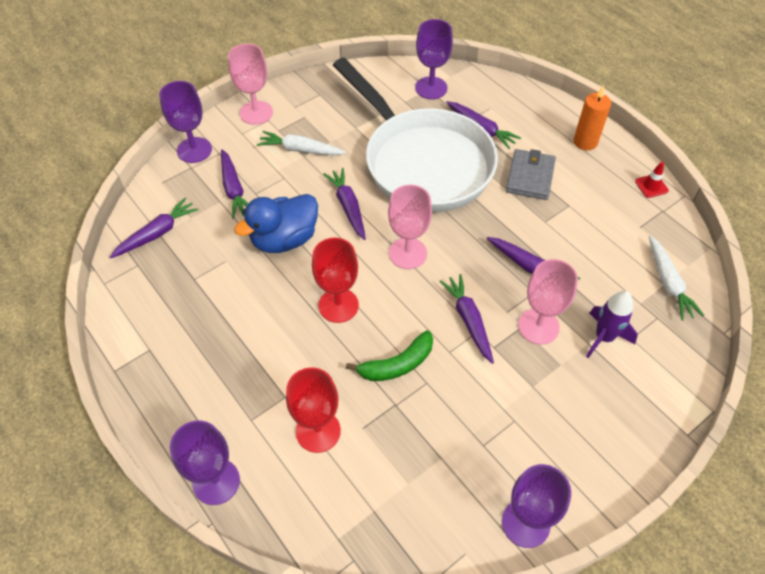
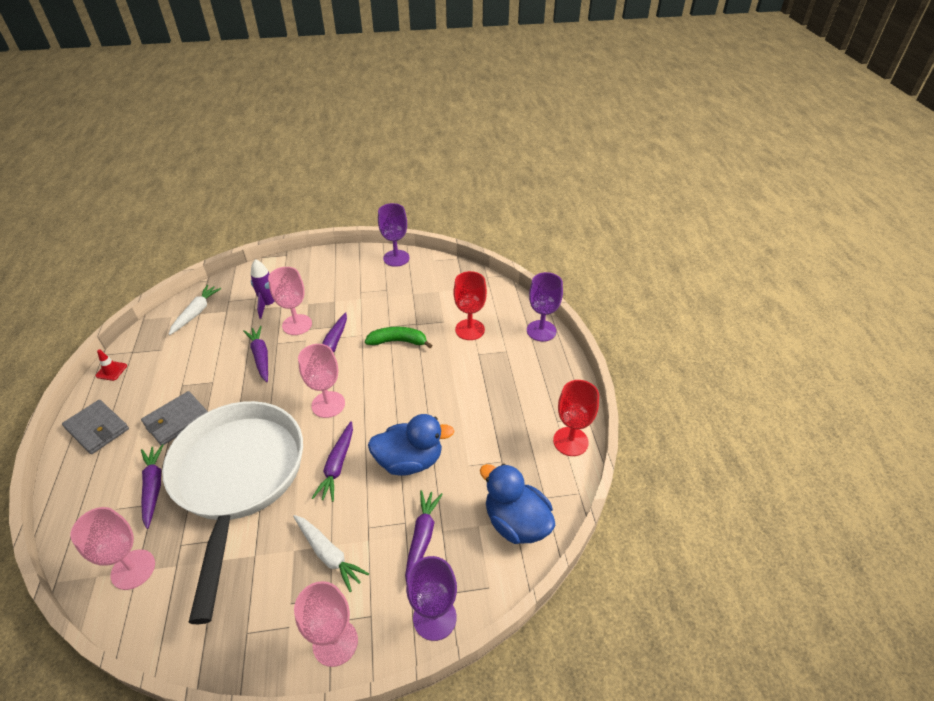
camera: 150 degrees left, 10 degrees down
(157, 233) = (516, 522): purple carrot -> blue duck
(338, 305) = (406, 391): red goblet -> red goblet (570, 441)
(431, 88) = (133, 569): purple goblet -> pink goblet
(585, 142) = (97, 428): orange candle -> grey wallet

